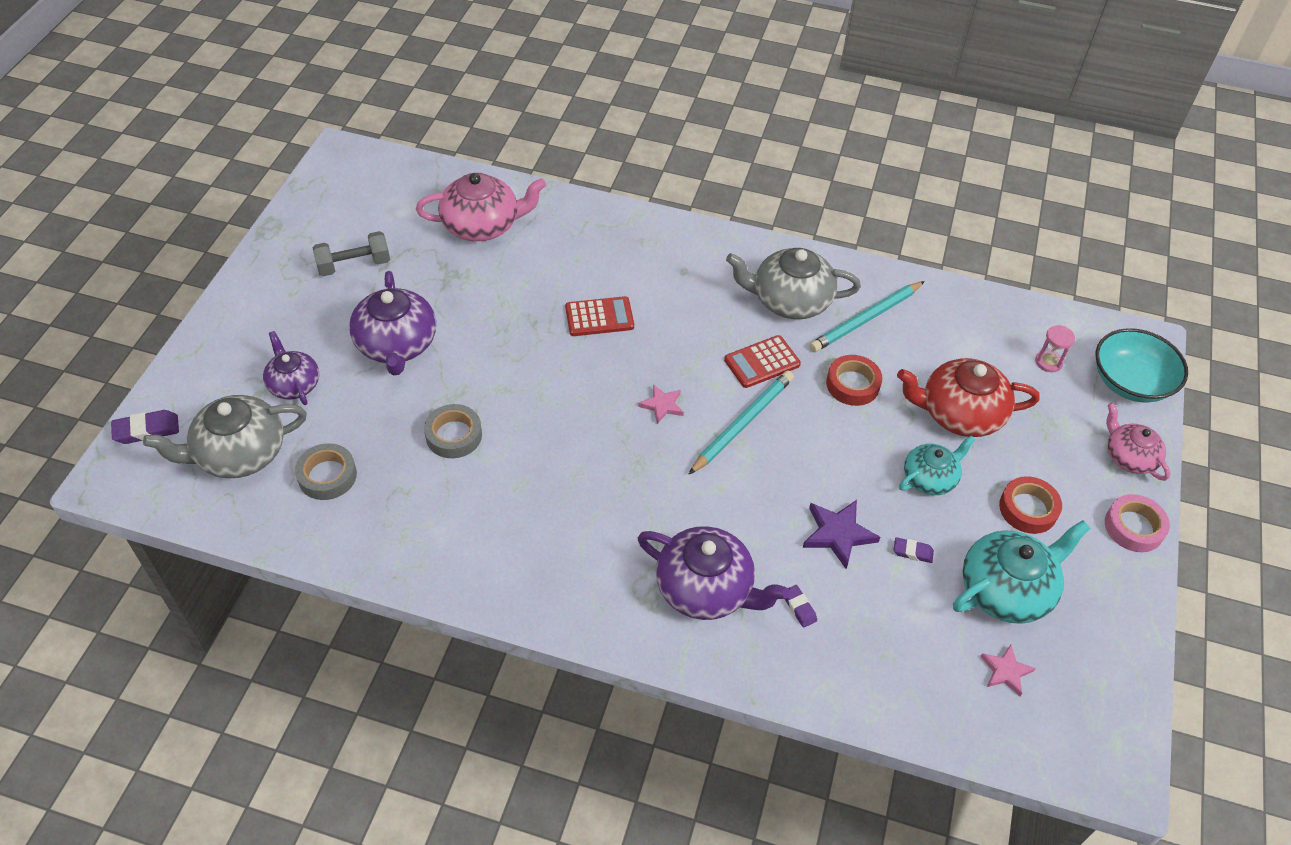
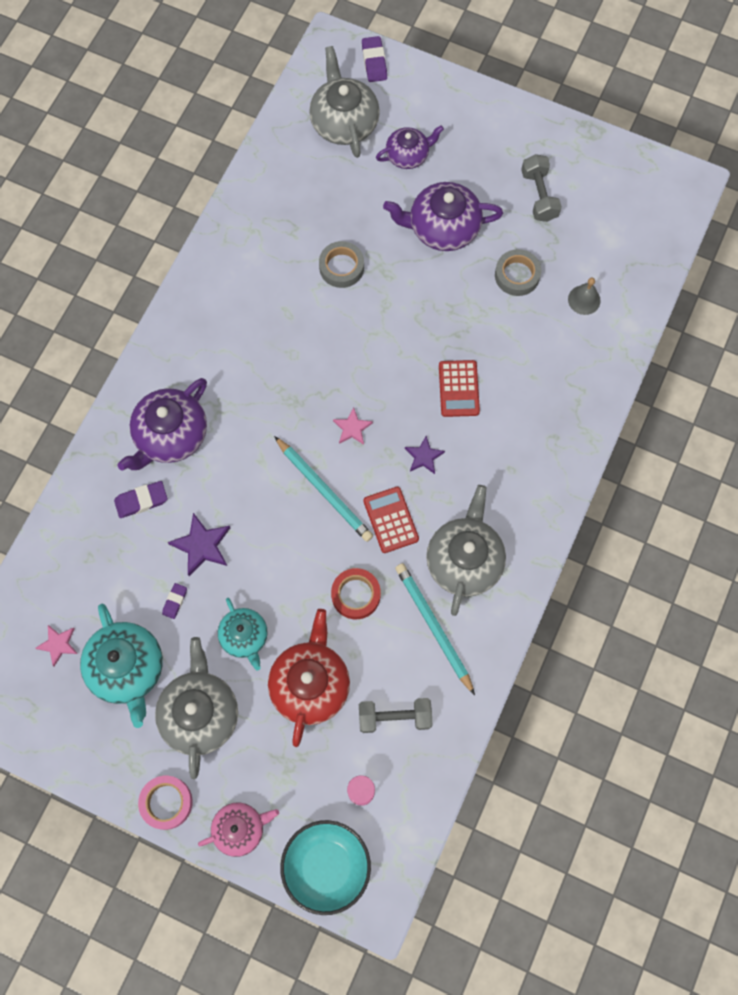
camera: 100 degrees right, 20 degrees up
(327, 476) = (315, 180): grey tape -> grey tape (517, 275)
(482, 225) = (584, 300): pink teapot -> grey bell
(684, 340) = (424, 456): none -> purple star
(799, 608) = (141, 501): purple eraser -> purple eraser, size x1.59
(966, 342) = (394, 717): none -> grey dumbbell
(1028, 509) = (200, 713): red tape -> grey teapot

